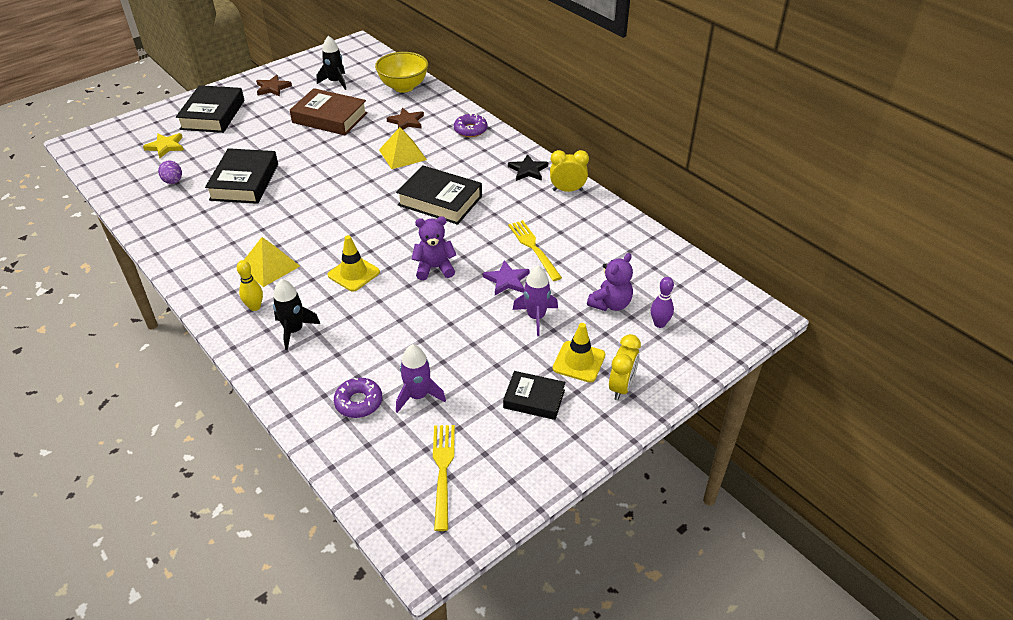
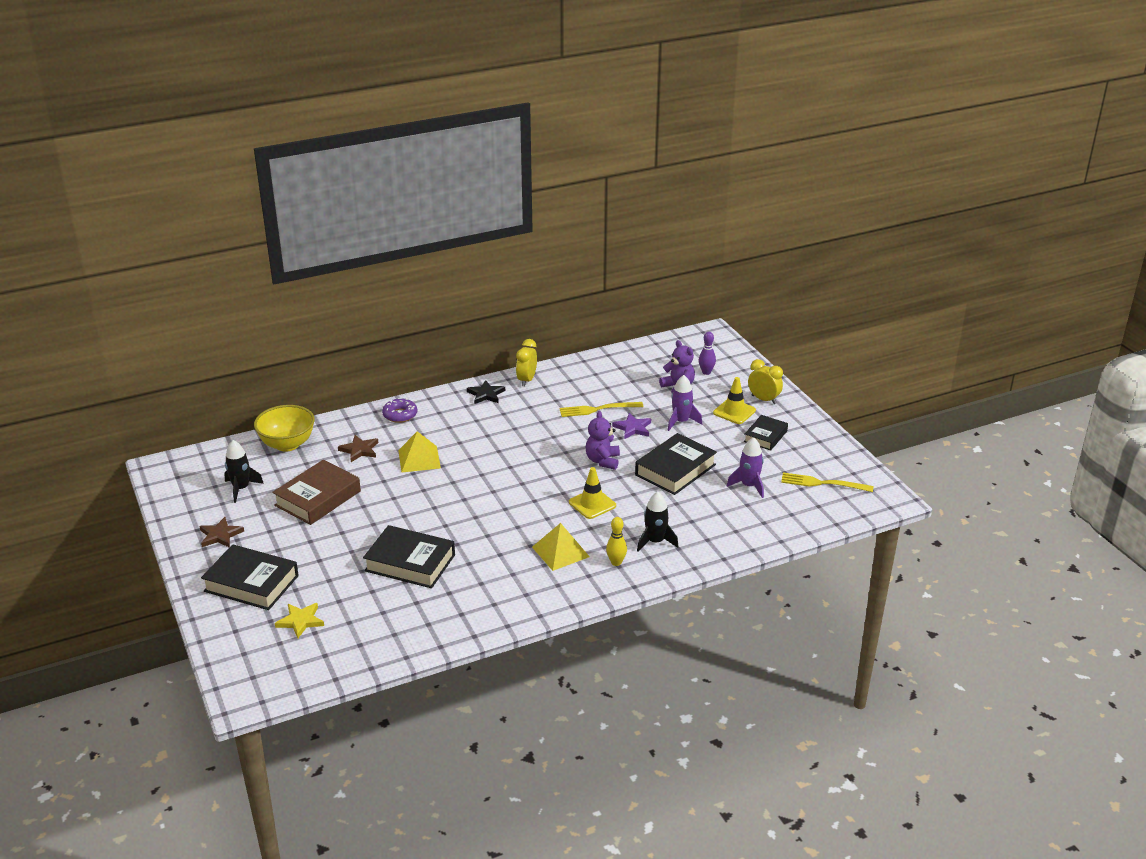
camera: 75 degrees left, 10 degrees down
(173, 181) = (380, 614): purple egg -> none
(359, 402) = (748, 514): purple donut -> none
(440, 200) = (507, 446): black book -> black book (675, 470)

